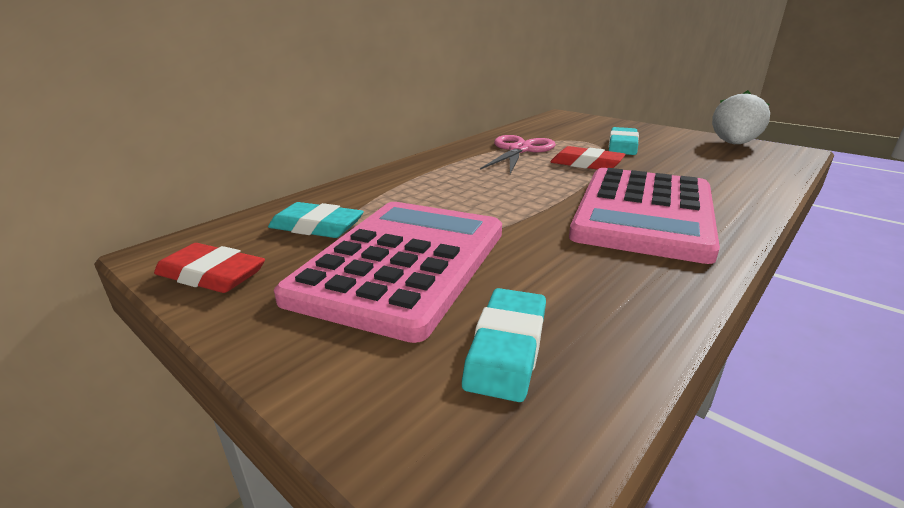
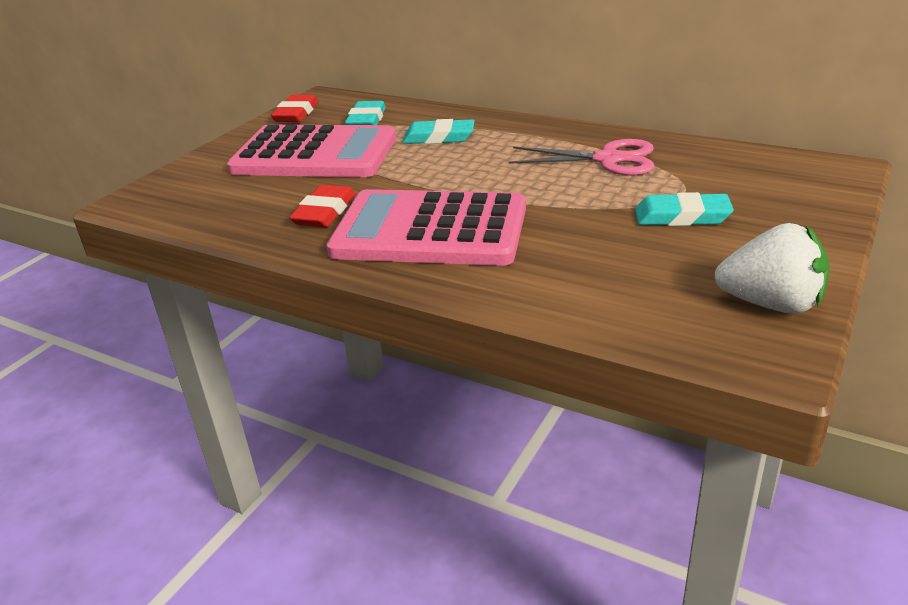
camera: 80 degrees right, 5 degrees up
(506, 348) = (222, 194): turquoise eraser -> turquoise eraser (439, 137)
(586, 164) = (577, 198): red eraser -> red eraser (325, 212)

